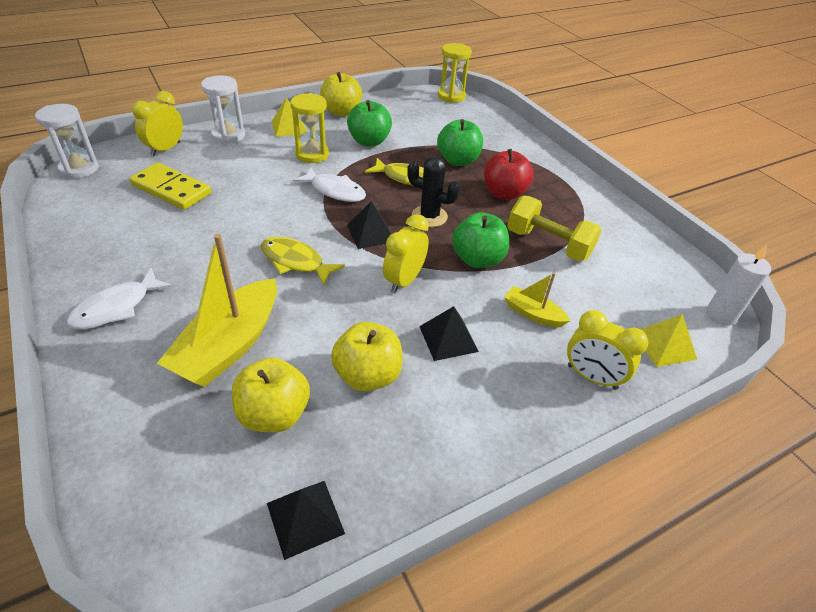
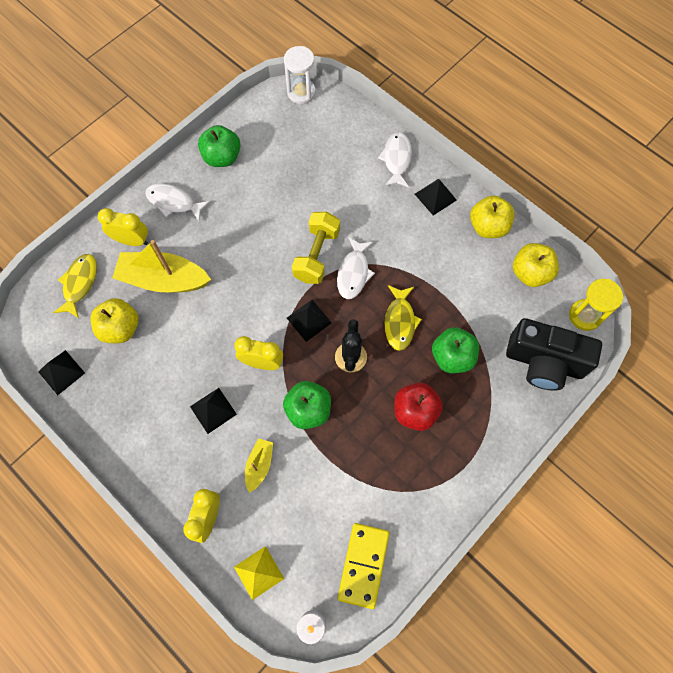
camera: 75 degrees right, 25 degrees up
(165, 149) = (353, 128): yellow clock -> yellow clock (132, 240)
(171, 189) = (303, 162): yellow domino -> yellow domino (363, 565)
(228, 135) = (396, 159): white hourglass -> white fish
(289, 127) = (435, 197): yellow pyramid -> black pyramid
(295, 261) = (255, 282): yellow fish -> yellow fish (79, 284)
(312, 154) = (400, 233): yellow hourglass -> none
(367, 375) = (164, 369): yellow apple -> yellow apple (530, 273)
(369, 141) = (446, 270): green apple -> green apple (222, 157)
(483, 122) = (544, 362): none -> black camera
(548, 244) = (353, 464): yellow dumbbell -> yellow dumbbell (316, 255)

